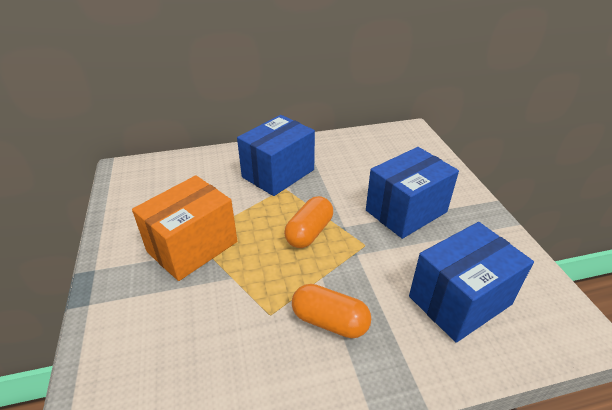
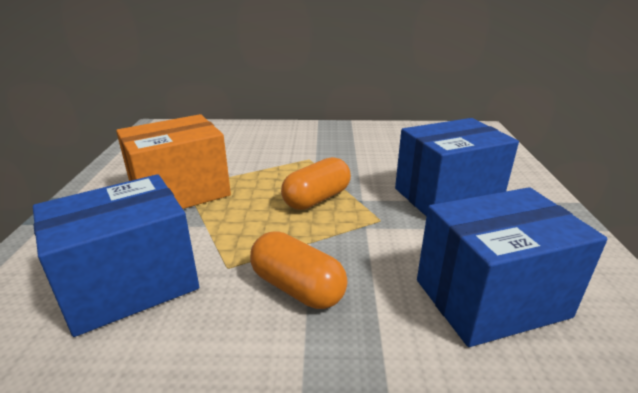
camera: 15 degrees right, 10 degrees down
(278, 173) = (308, 147): blue box -> blue box (130, 284)

